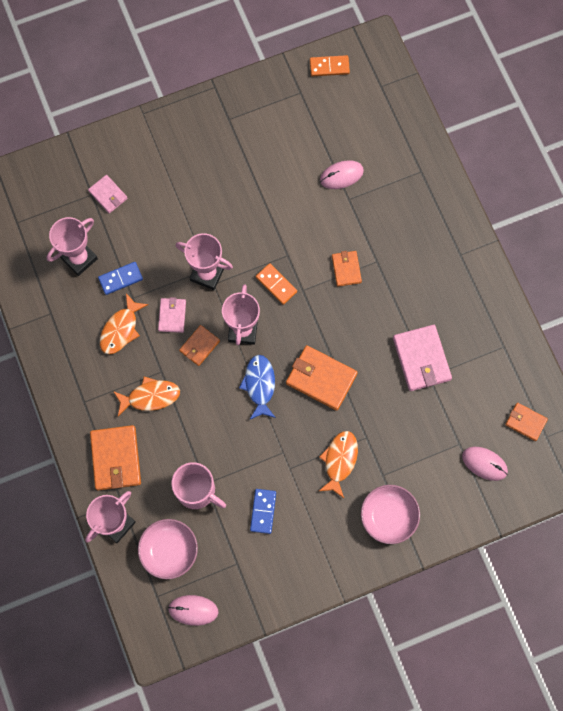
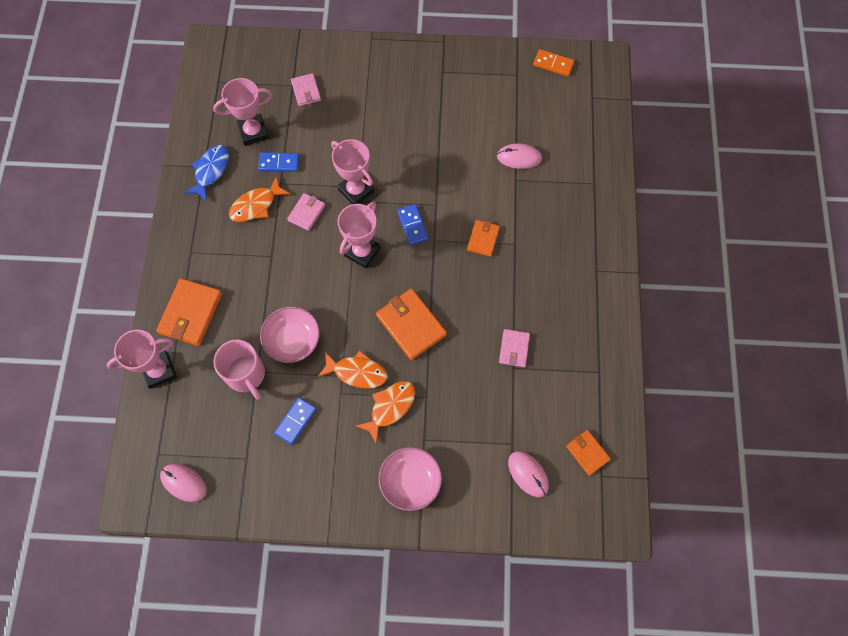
camera: 25 degrees right, 5 degrees down
(150, 397) = (250, 273): orange fish -> orange fish (357, 372)
(169, 550) = (192, 417): pink bowl -> pink bowl (292, 340)
(199, 346) = (316, 249): orange wallet -> none
(259, 385) = (352, 306): blue fish -> blue fish (211, 171)
(276, 284) = (412, 225): orange domino -> blue domino
(421, 359) = (514, 349): pink wallet -> pink wallet, size x0.58

